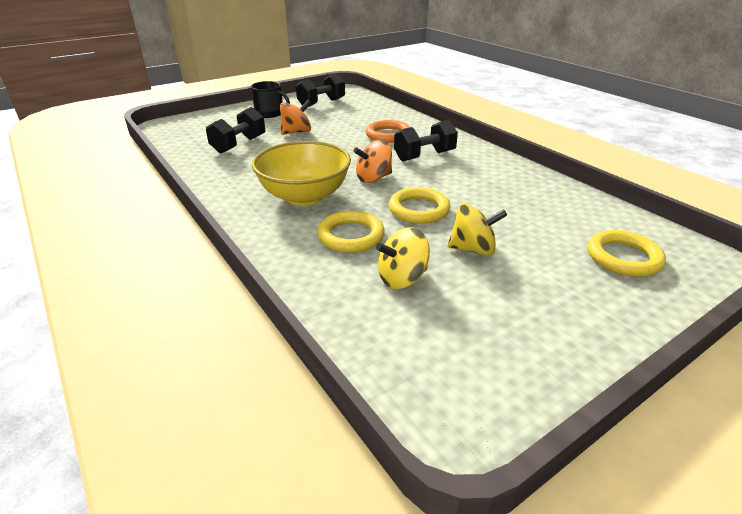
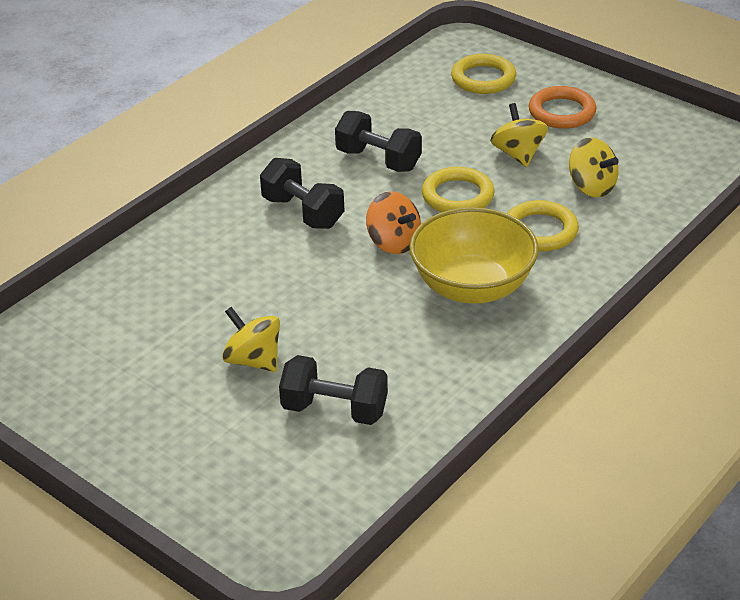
camera: 105 degrees left, 5 degrees up
(270, 113) = (165, 426): black mug -> none
(296, 132) = (253, 360): orange spinning top -> yellow spinning top
(321, 103) = (84, 373): black dumbbell -> black dumbbell (378, 160)
(388, 135) = (232, 258): orange ring -> orange ring (561, 112)

